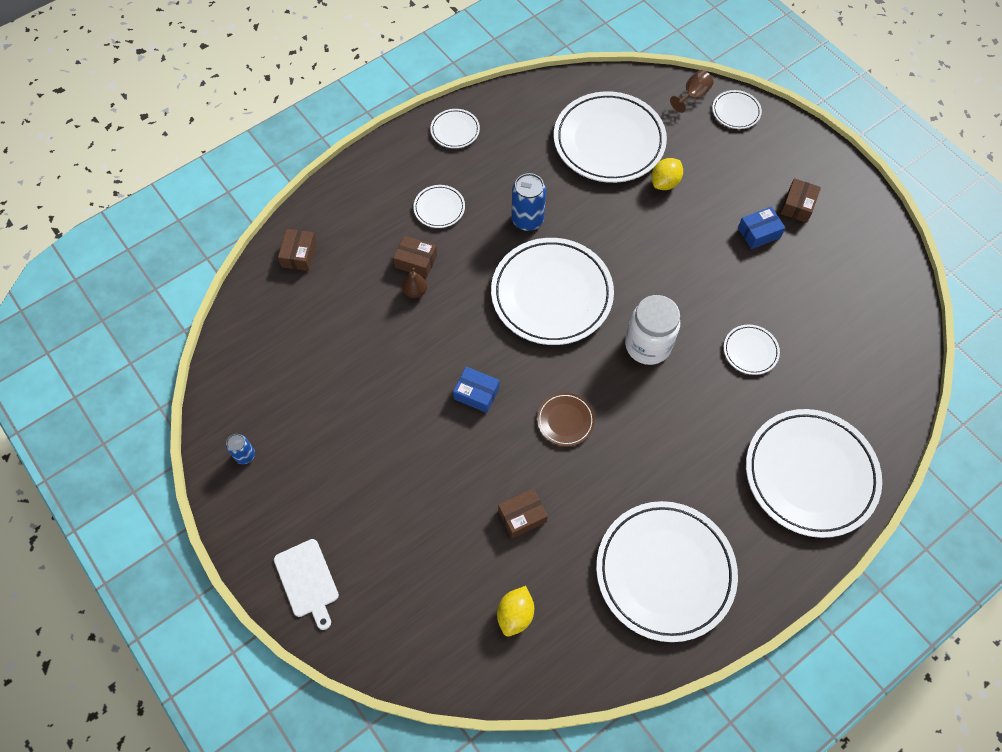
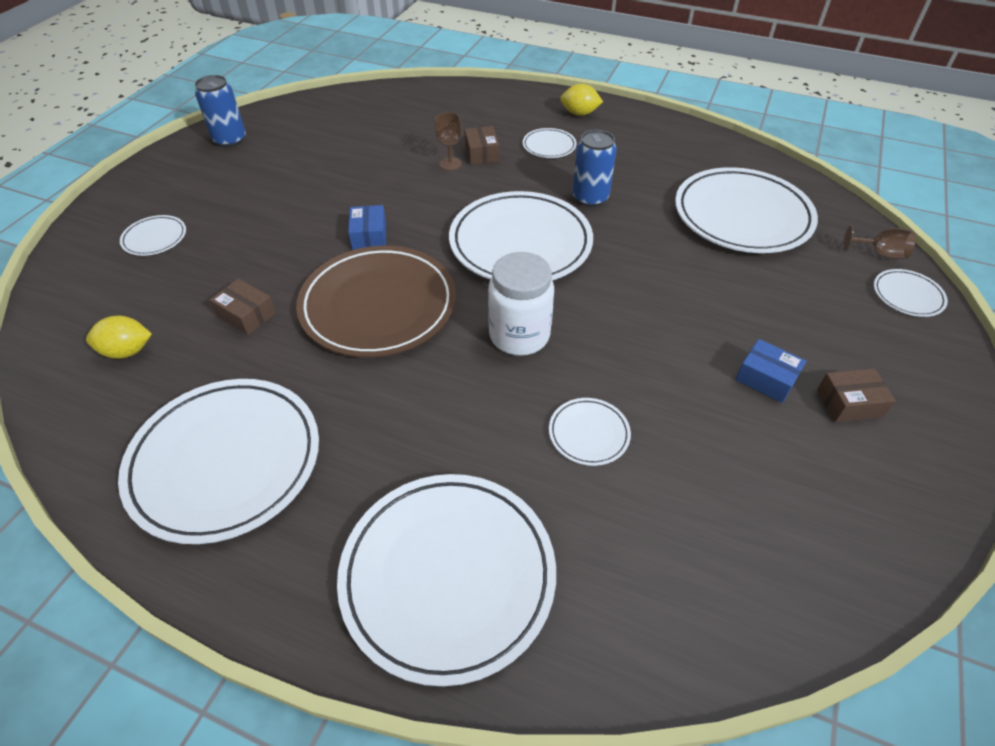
camera: 60 degrees right, 15 degrees down
(245, 455) = (230, 140): blue can -> blue can, size x1.74
(299, 254) = (435, 99): brown box -> none
(307, 581) = (123, 210): white cutting board -> none
(415, 291) = (450, 164): brown pear -> brown goblet
(455, 130) = (639, 126): white plate -> white plate (155, 238)
(565, 420) = (378, 305): brown plate -> brown plate, size x2.26
(665, 183) = (740, 273): yellow lemon -> yellow lemon (579, 113)

